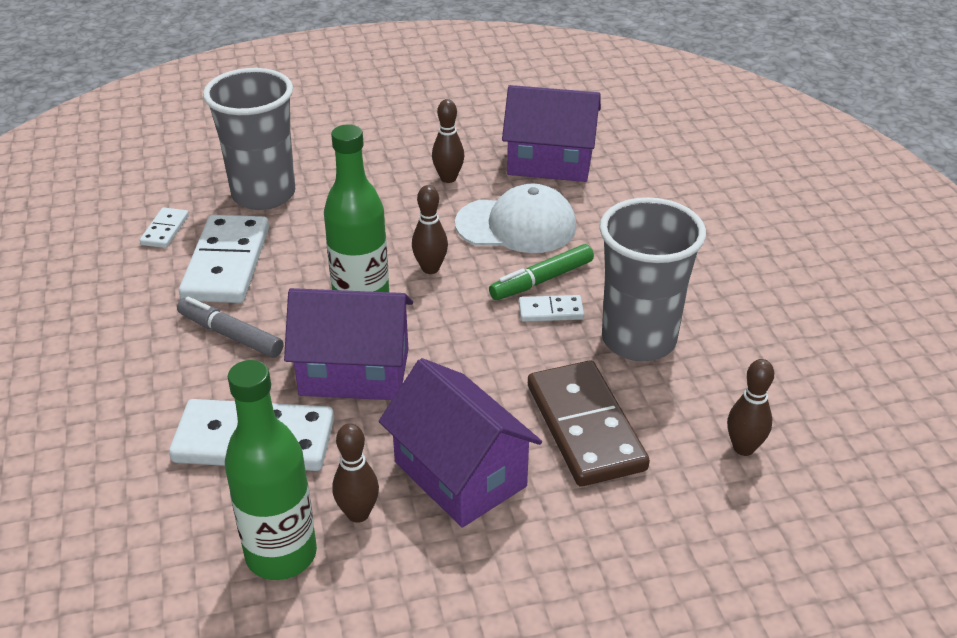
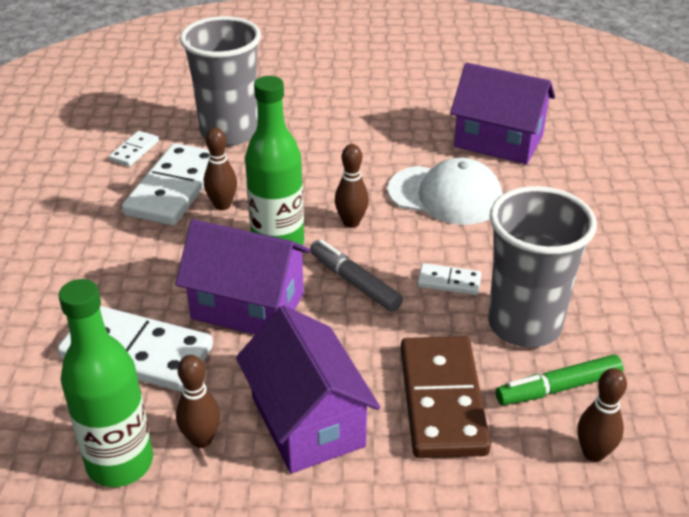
camera: 15 degrees right, 0 degrees up
(231, 335) = (153, 252): grey marker -> grey marker (354, 282)
(448, 178) = (398, 142): brown bowling pin -> brown bowling pin (222, 205)
(541, 280) = (450, 251): green marker -> green marker (558, 388)

